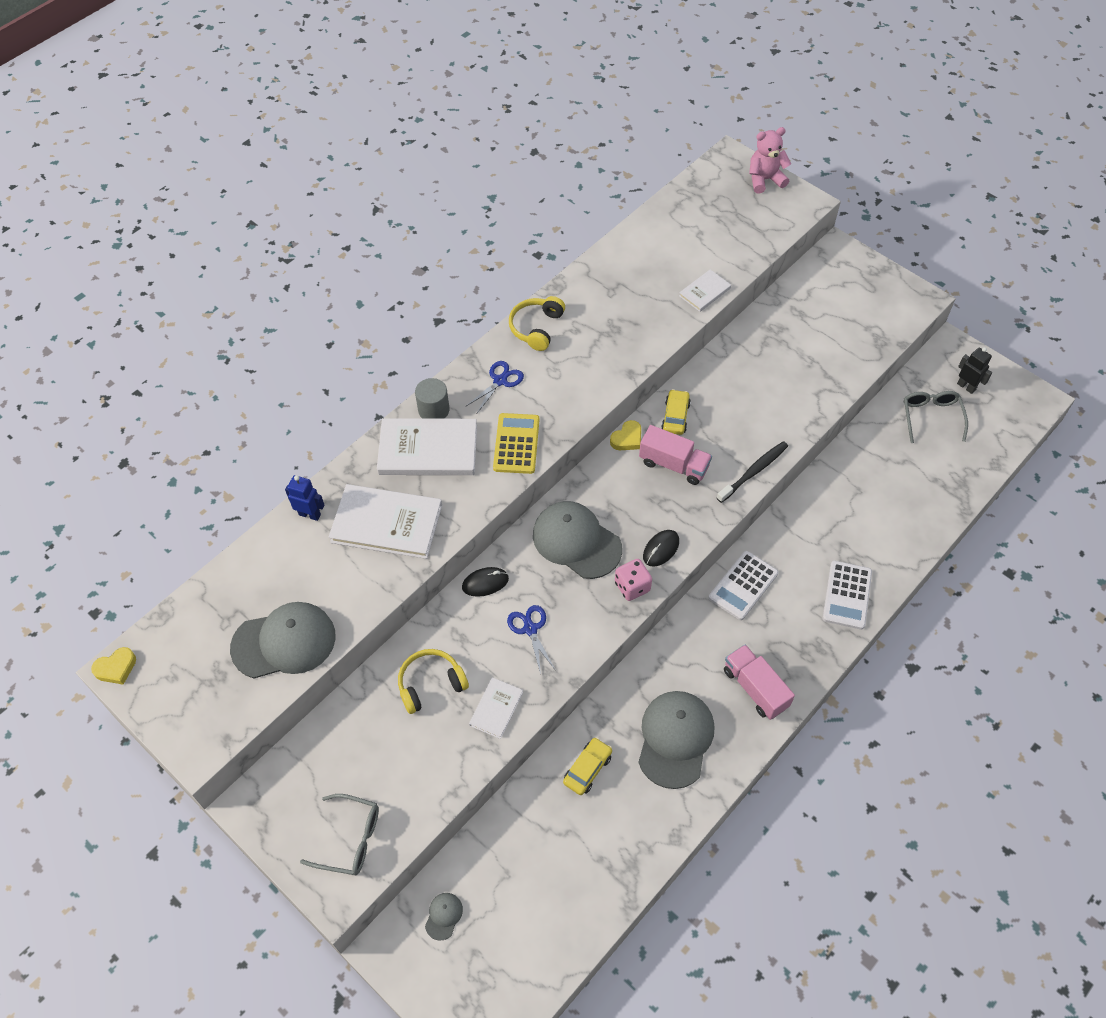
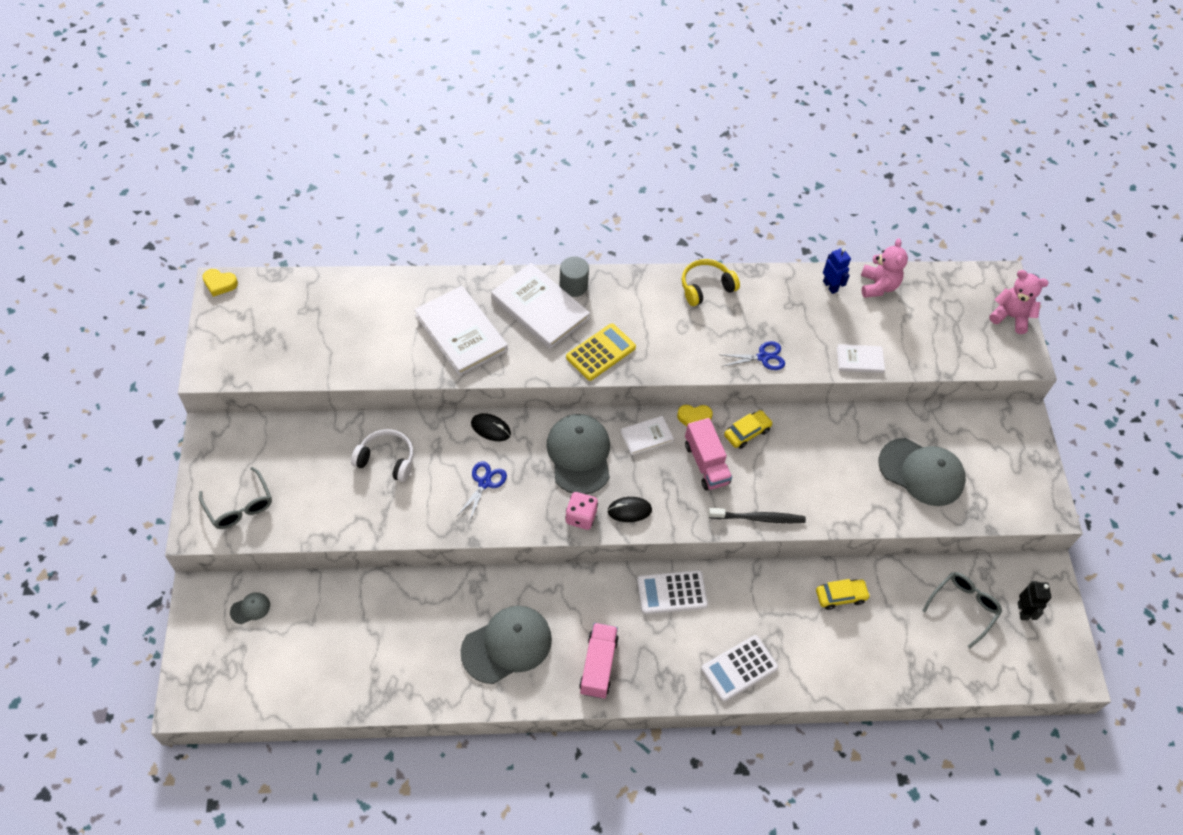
camera: 40 degrees right, 0 degrees up
(284, 642) = (321, 351): grey cap -> grey cap (921, 472)
(310, 514) = (423, 287): blue robot -> blue robot (830, 286)
(431, 684) = (386, 460): yellow headphones -> white headphones
(496, 709) = (406, 511): white book -> white book (646, 436)
(500, 381) = (639, 302): blue scissors -> blue scissors (763, 357)
(587, 769) = (431, 608): yellow car -> yellow car (840, 596)
(655, 228) = (878, 286): none -> pink teddy bear

